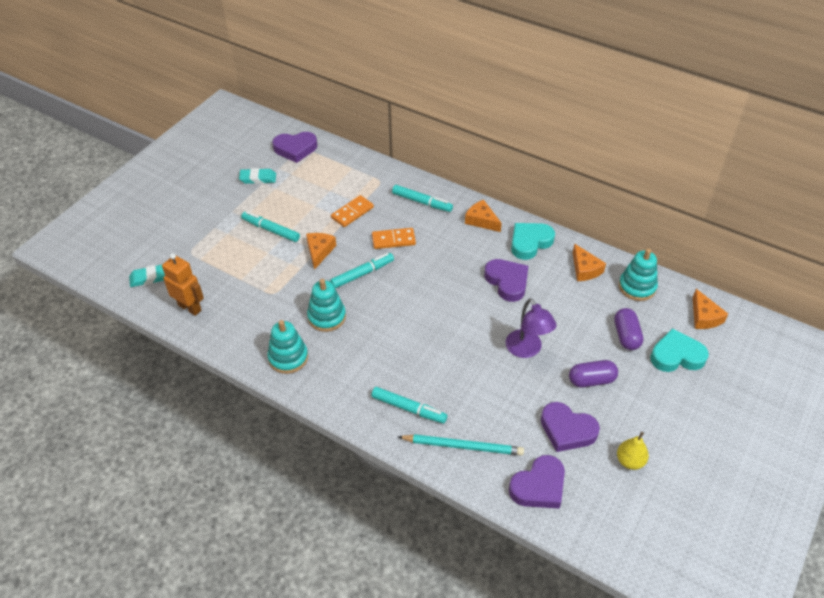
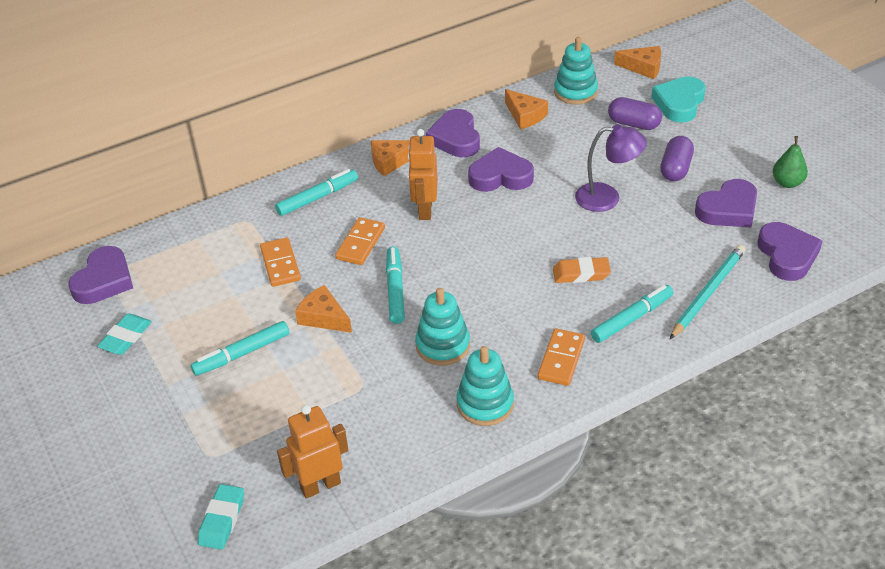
camera: 60 degrees left, 5 degrees down
(348, 382) = (561, 359): none -> orange domino
(436, 363) = (581, 274): none -> orange eraser
(445, 257) = (425, 210): none -> orange robot
(530, 242) = (455, 138): turquoise heart -> purple heart
(585, 269) = (525, 115): orange cheese -> orange cheese turned 45 degrees clockwise
(630, 461) = (787, 183): yellow pear -> green pear

